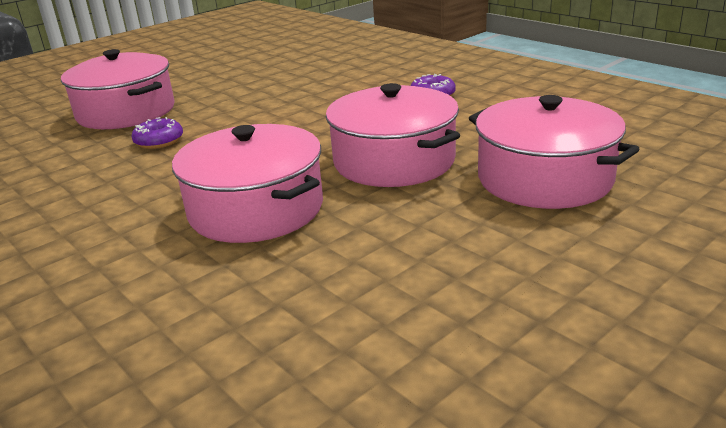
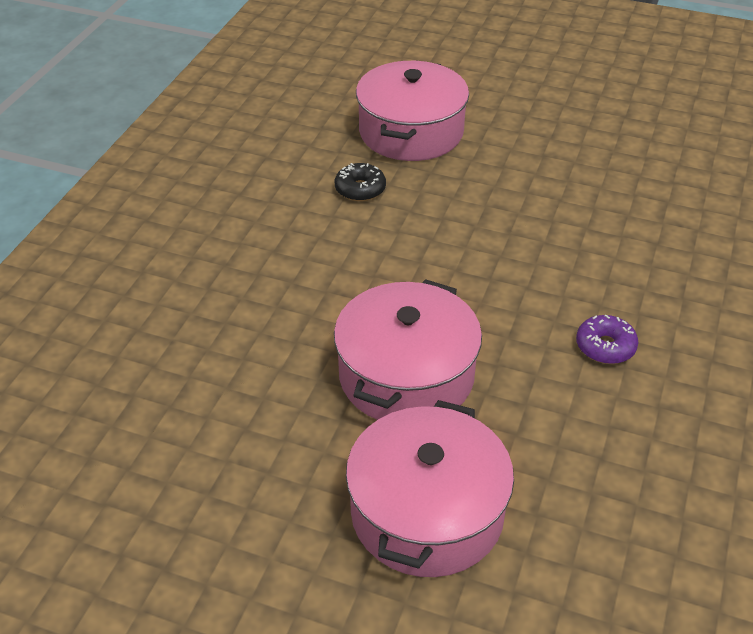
camera: 60 degrees right, 15 degrees up
(159, 141) = (360, 189): purple donut -> black donut
(256, 209) = (264, 318): pink pot -> none

